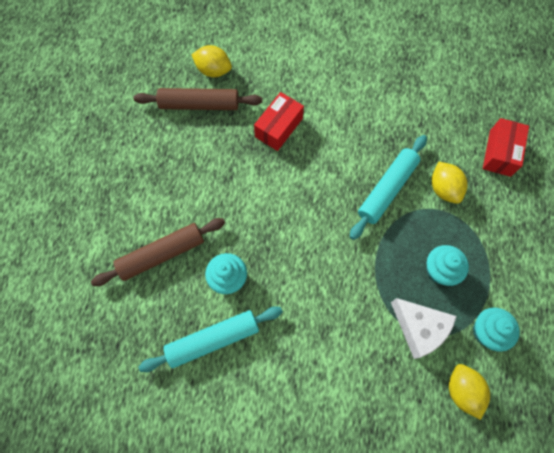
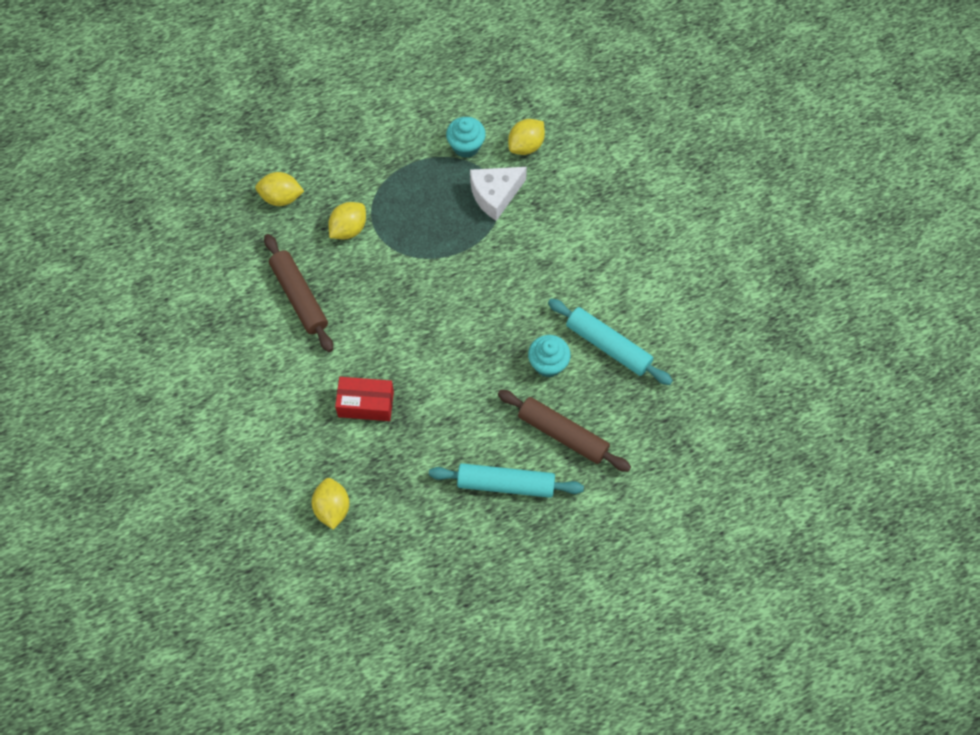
camera: 120 degrees left, 5 degrees down
(199, 104) = (383, 497): brown rolling pin -> brown rolling pin (299, 297)
(387, 189) = (378, 275): turquoise rolling pin -> turquoise rolling pin (505, 484)
(419, 328) = (495, 195): white cheese -> white cheese turned 135 degrees counterclockwise
(440, 270) = (433, 200): turquoise cupcake -> none
(500, 153) = (281, 197): red box -> yellow lemon

